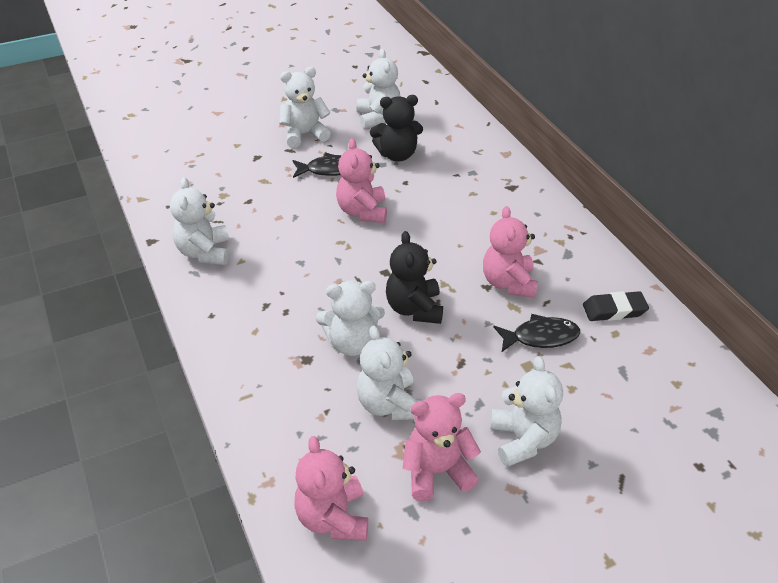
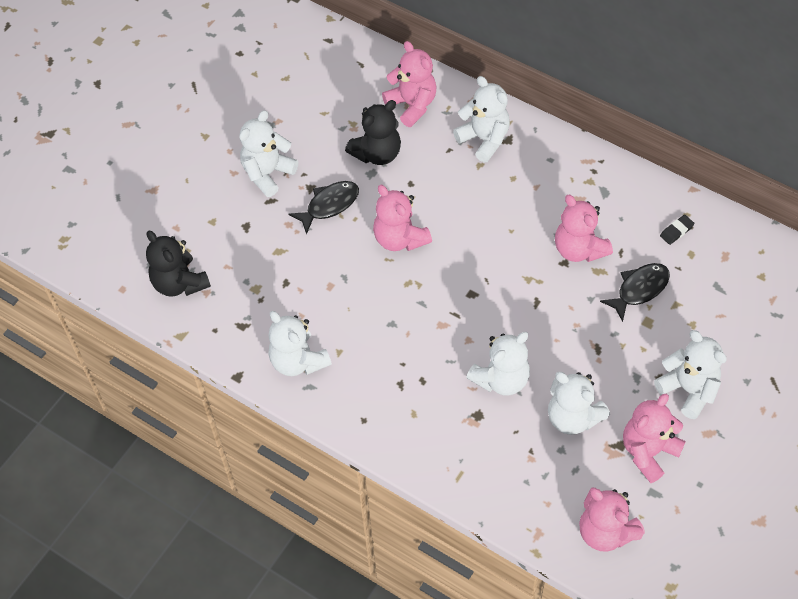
camera: 30 degrees left, 15 degrees up
(378, 117) = (321, 114): white teddy bear -> white teddy bear (484, 139)
(414, 309) = (524, 317): black teddy bear -> black teddy bear (179, 283)
(452, 138) = (412, 105): none -> pink teddy bear
(614, 310) = (676, 231): black eraser -> black eraser, size x0.62

